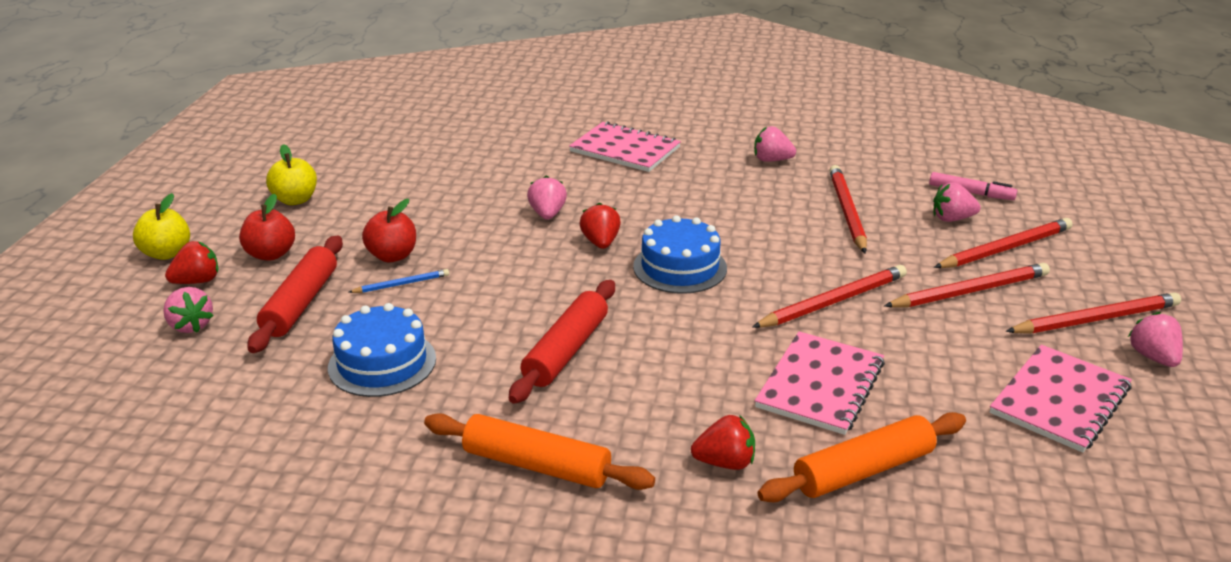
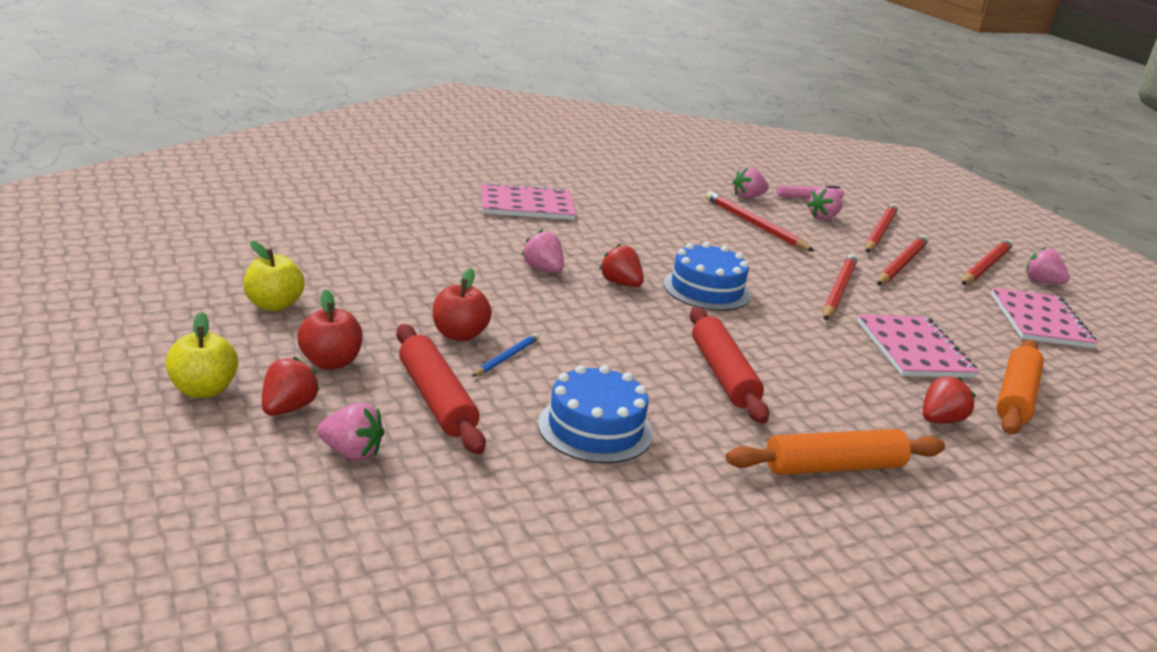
camera: 40 degrees left, 5 degrees down
(771, 160) = (650, 196): pink strawberry -> pink strawberry (747, 197)

